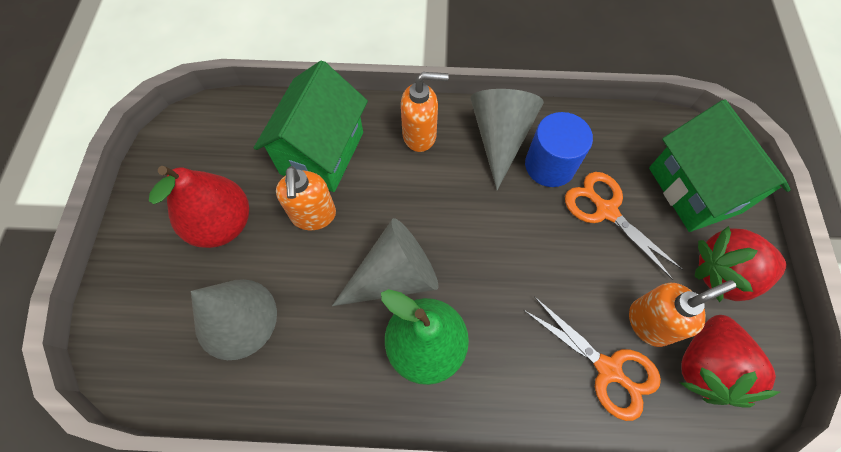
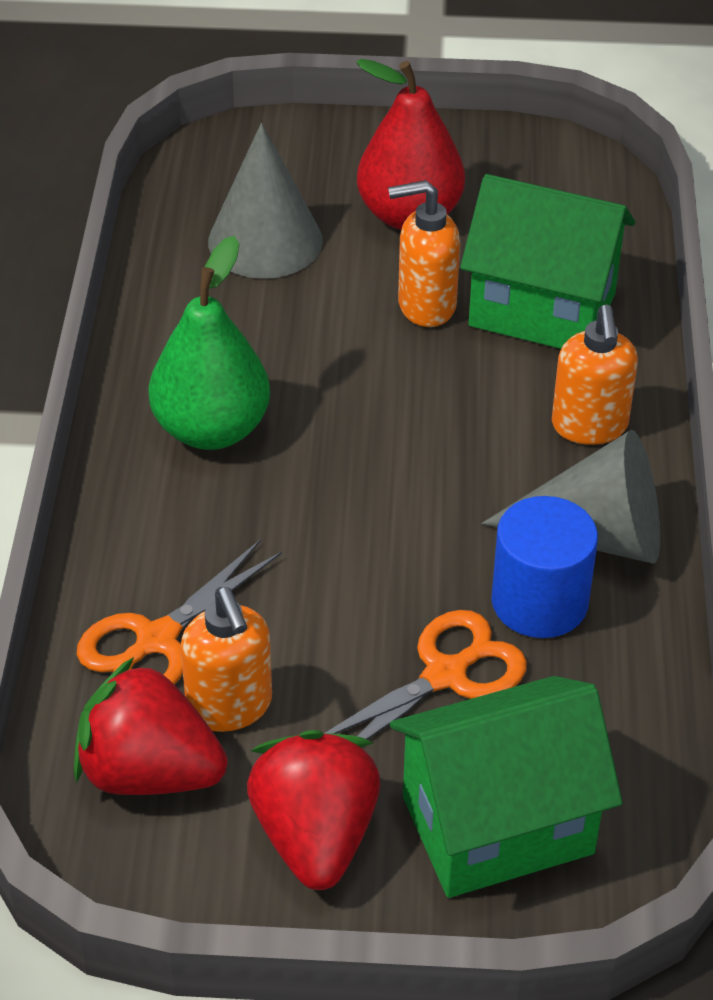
camera: 90 degrees right, 20 degrees down
(394, 275) = (323, 395): grey cone -> none

